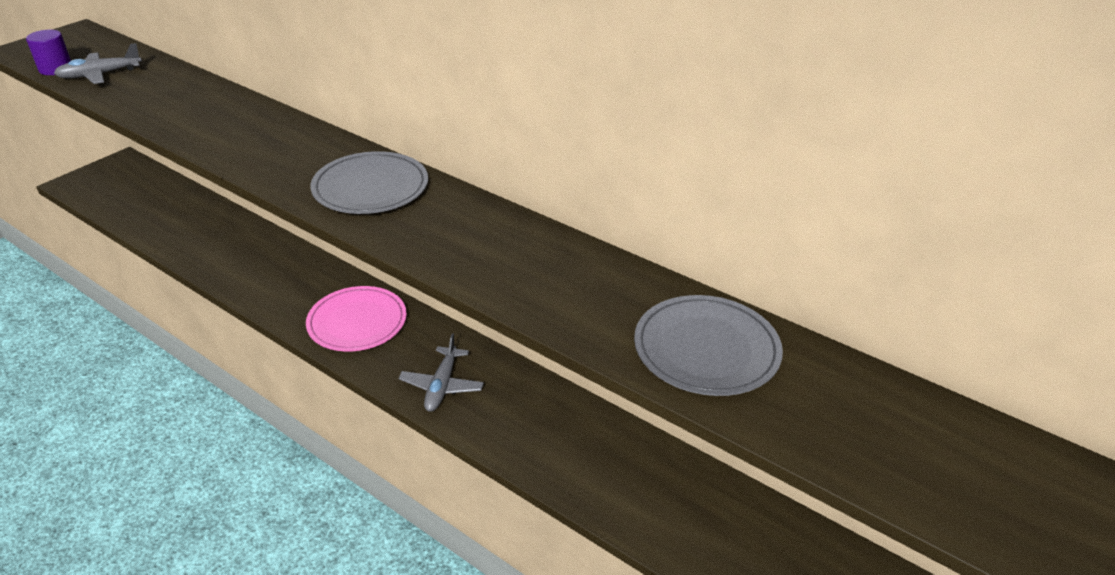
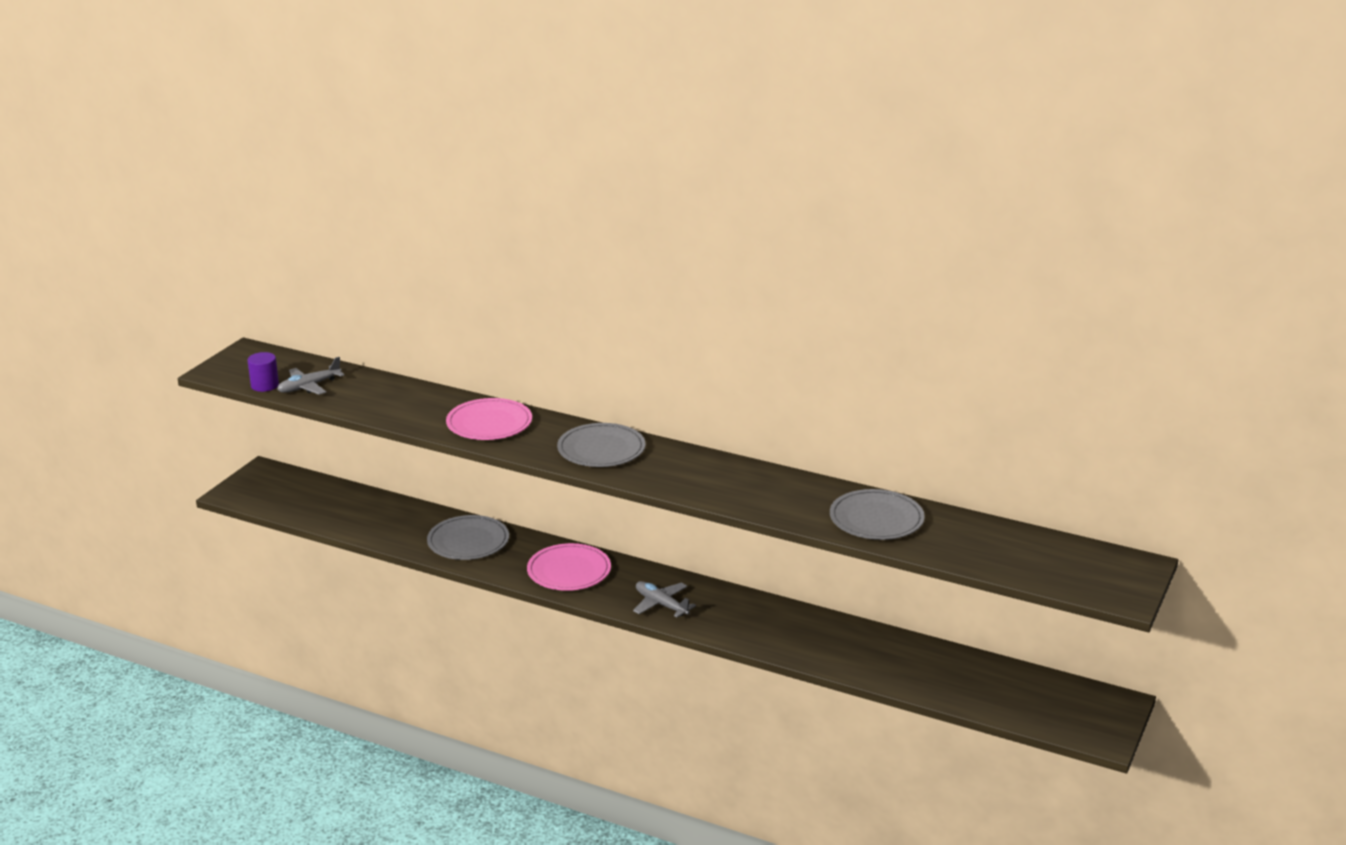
camera: 10 degrees left, 10 degrees down
(260, 138) = (489, 423): none -> pink plate
(269, 268) = (468, 541): none -> grey plate
(442, 386) = (661, 604): grey plane -> grey plane turned 135 degrees clockwise

